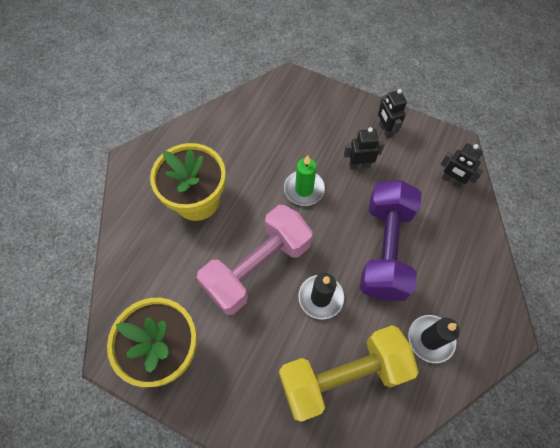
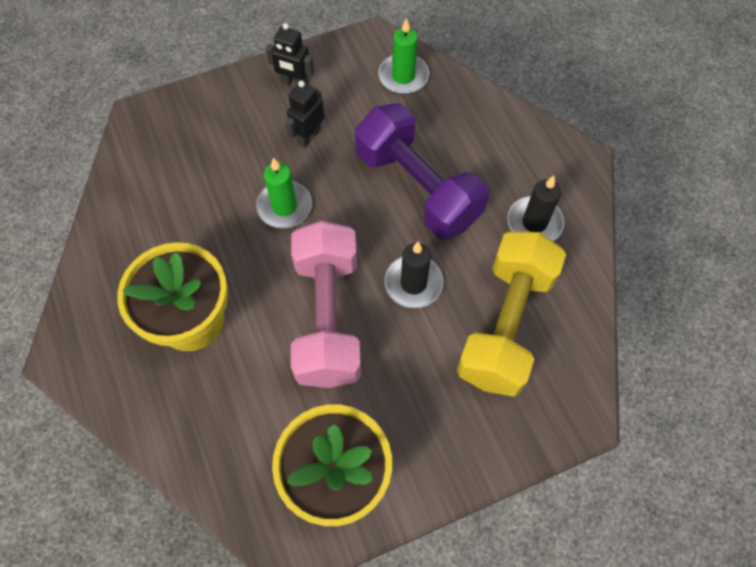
camera: 50 degrees left, 0 degrees up
(451, 181) = (403, 76): black robot -> green candle

